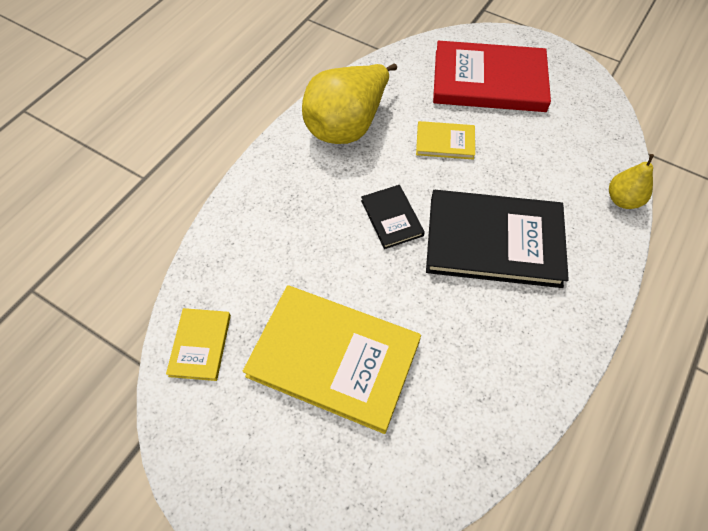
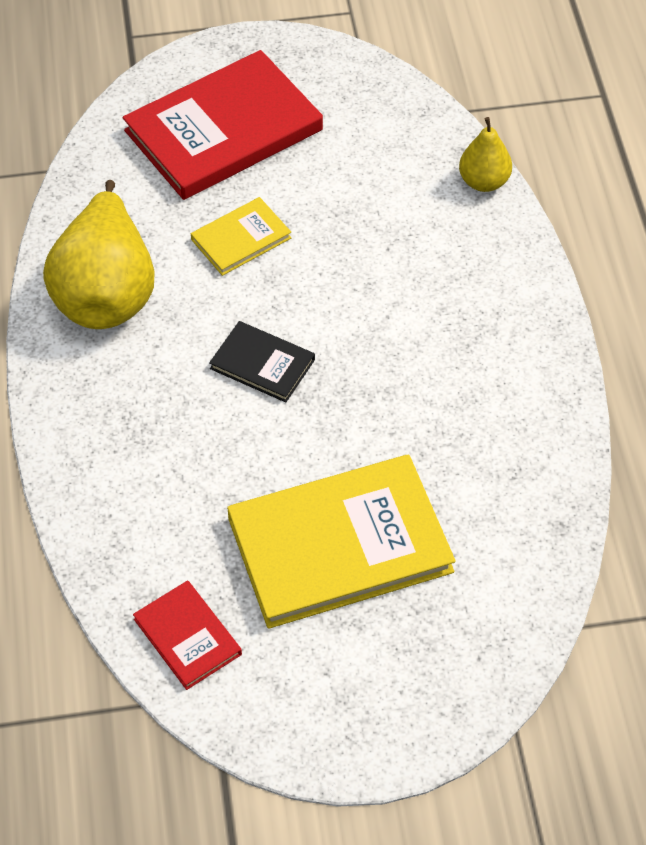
camera: 40 degrees left, 5 degrees down
(200, 345) = (187, 637): yellow book -> red book
(494, 241) = (392, 315): black book -> none

